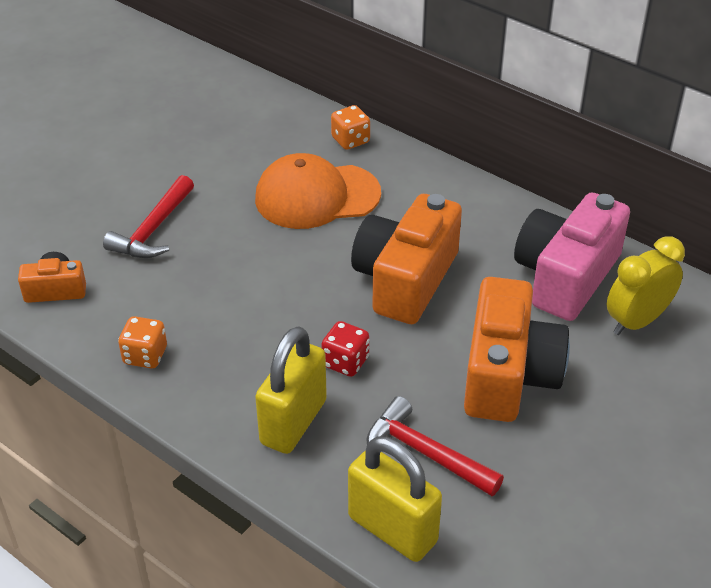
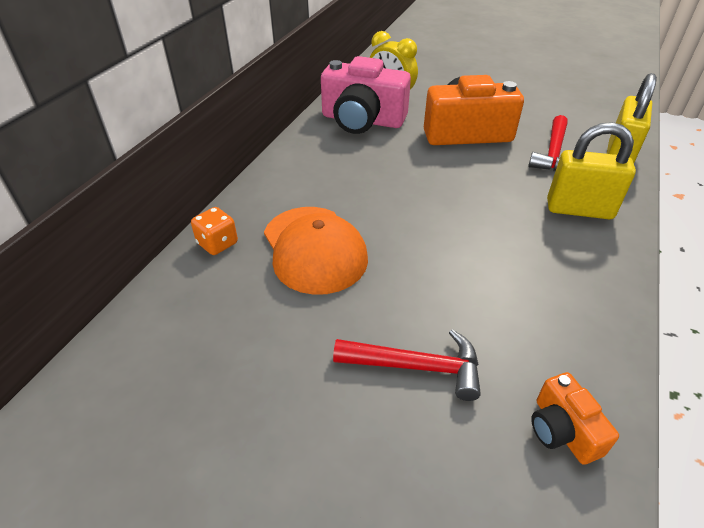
camera: 105 degrees left, 0 degrees up
(145, 356) = (589, 313): orange dice -> none
(345, 362) = (505, 196): red dice -> none
(405, 279) = (401, 182): orange camera -> none

